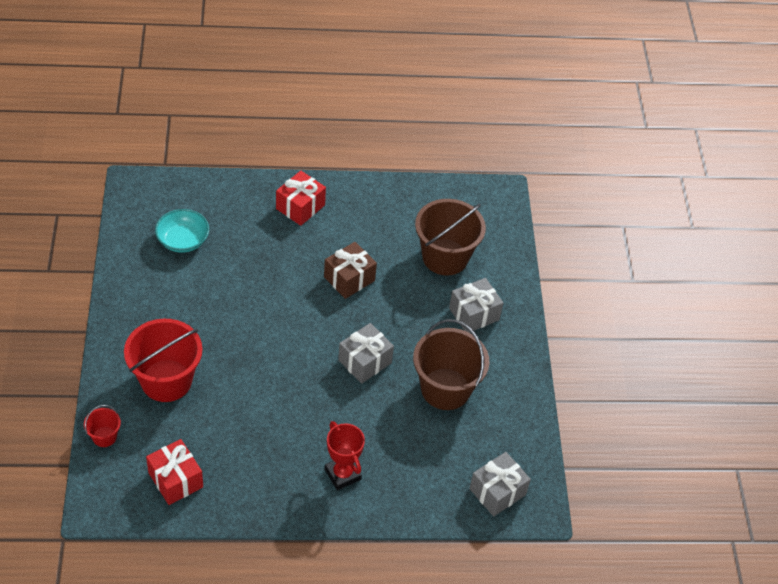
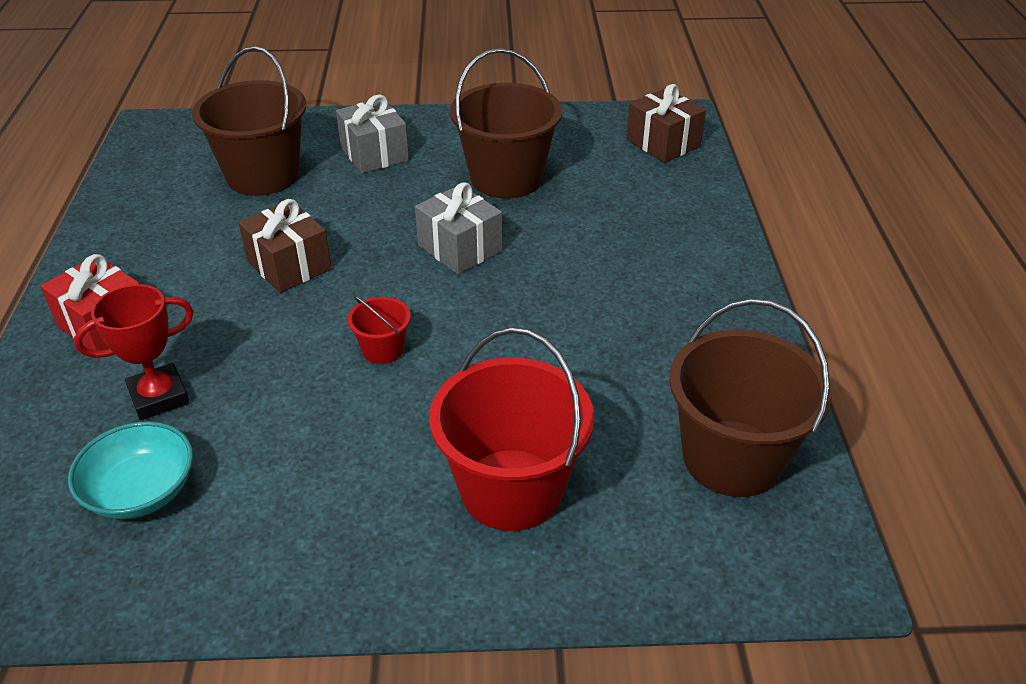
camera: 85 degrees left, 10 degrees down
(104, 436) = (661, 580): red bucket -> red bucket (383, 350)
(175, 480) = (732, 458): red gift -> brown bucket
(342, 474) = (669, 267): red trophy -> red trophy (159, 397)
(497, 491) = (663, 143): grey gift -> brown gift

